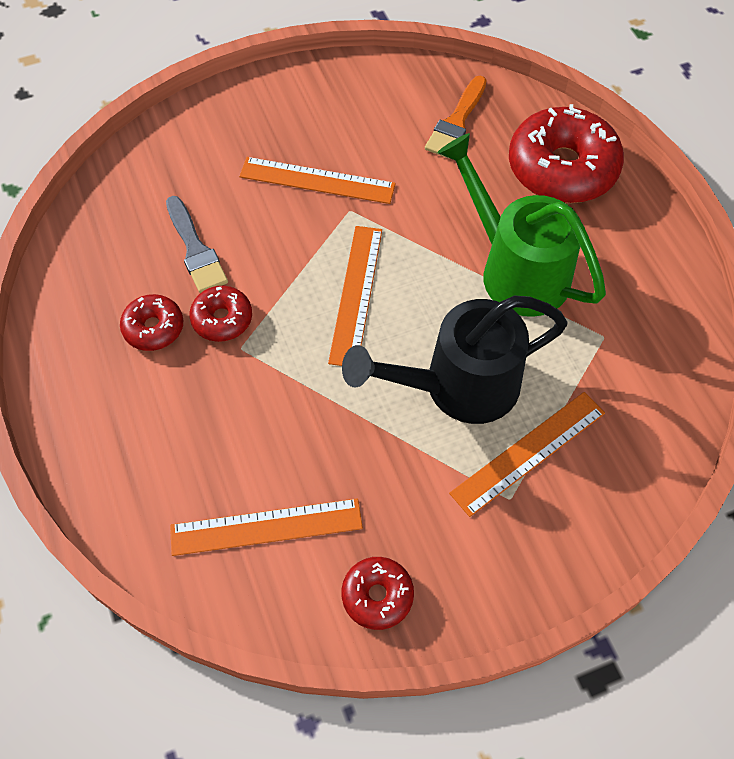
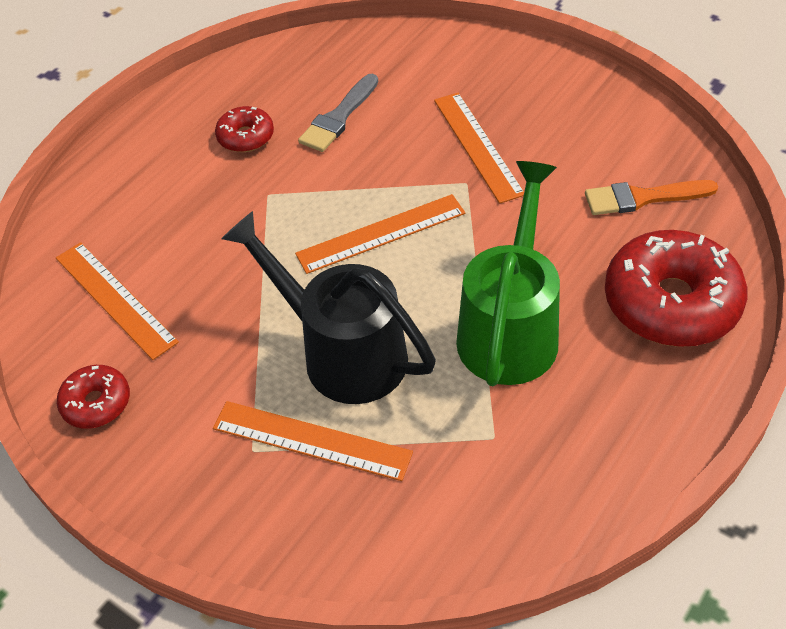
camera: 60 degrees right, 10 degrees down
(222, 319) = (286, 169): red donut -> none

